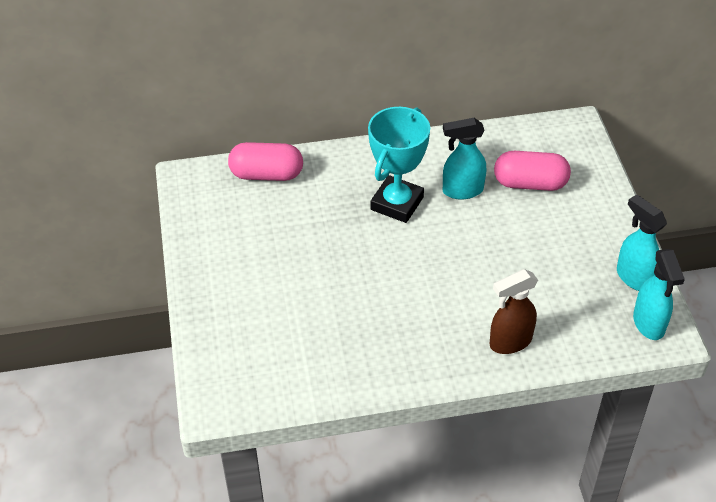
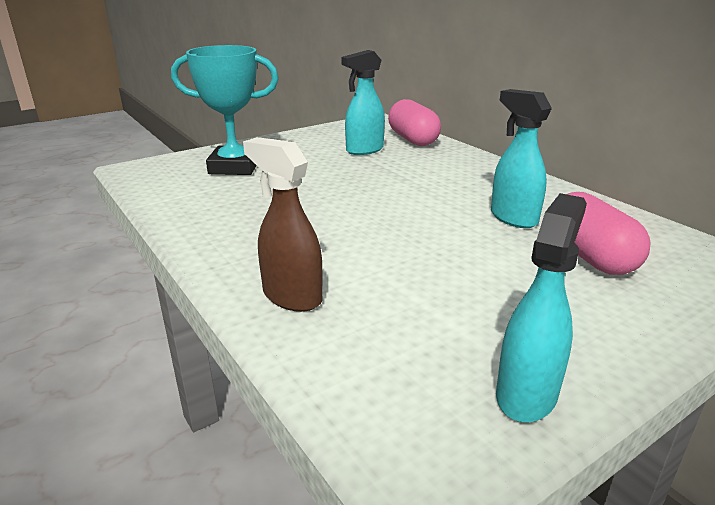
camera: 65 degrees right, 20 degrees down
(397, 203) = (447, 190): turquoise trophy -> turquoise trophy (234, 167)
(649, 324) = (431, 439): turquoise spray bottle -> turquoise spray bottle (364, 150)

